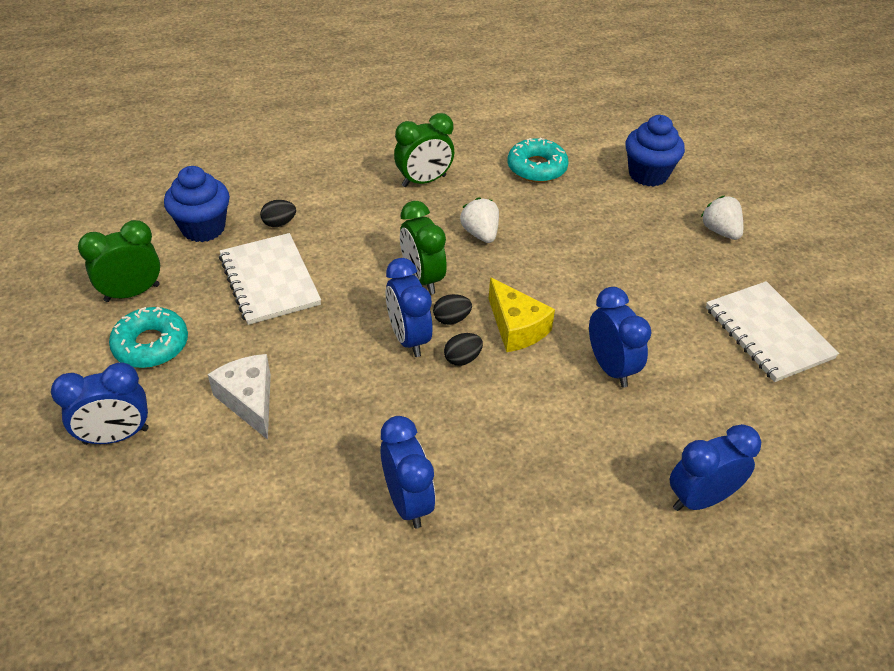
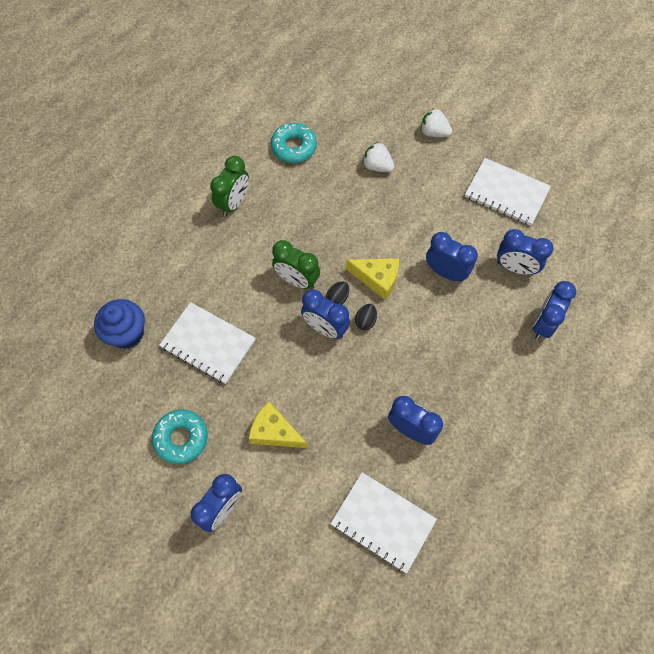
camera: 35 degrees left, 20 degrees up
(132, 293) = (131, 412): green clock -> none
(249, 400) = (274, 432): white cheese -> yellow cheese
(271, 579) = (383, 522): none -> white notebook
(279, 223) = (173, 297): black egg -> none
(480, 234) = (302, 223): white strawberry -> white strawberry (377, 166)
(648, 174) = (363, 111): blue cupcake -> none
(712, 414) = (515, 268): none -> blue clock

